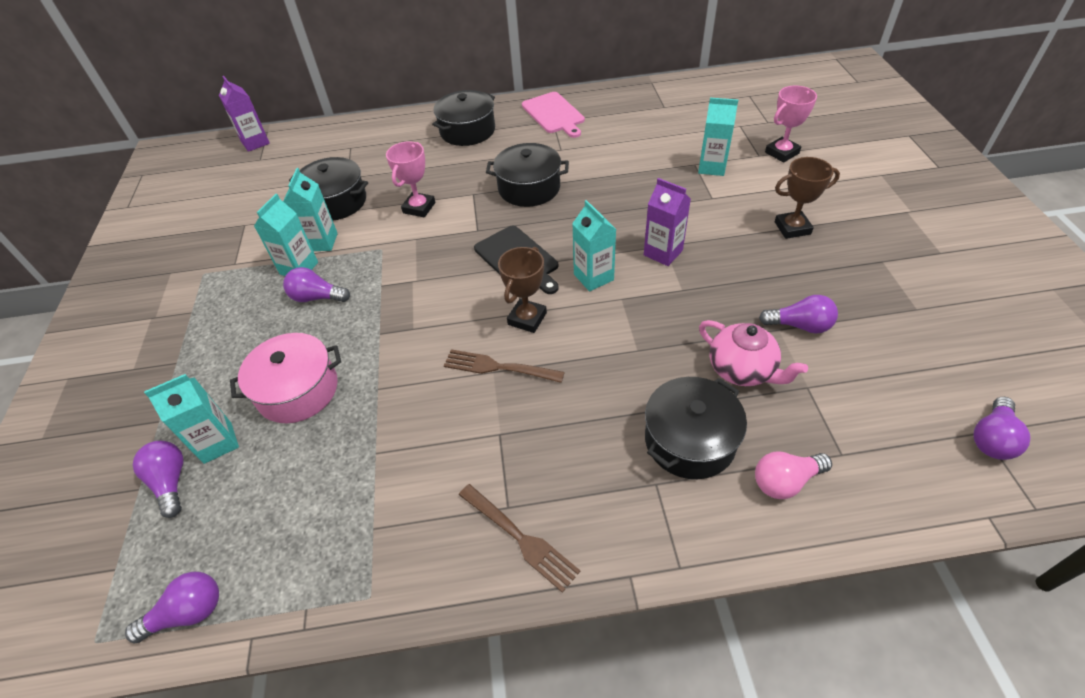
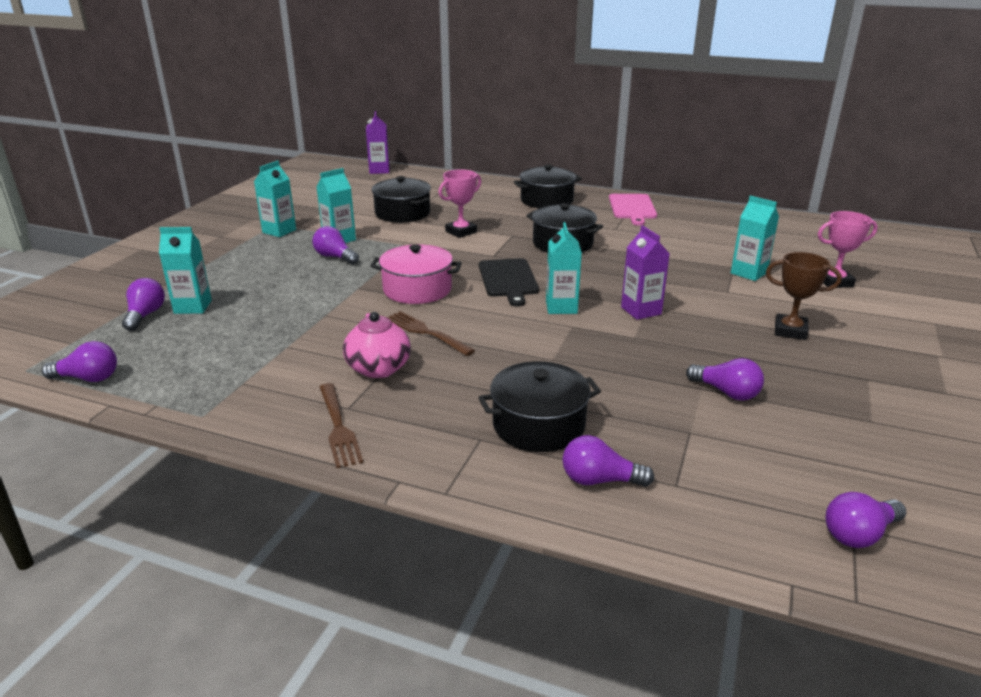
camera: 25 degrees right, 20 degrees down
(298, 390) = (270, 298): pink pot -> pink pot (417, 289)
(321, 242) = (369, 231): turquoise carton -> turquoise carton (279, 231)
(527, 319) = (478, 313): brown trophy -> none
(742, 370) = (636, 401): pink teapot -> pink teapot (379, 369)
(785, 481) = (599, 480): pink light bulb -> purple light bulb

